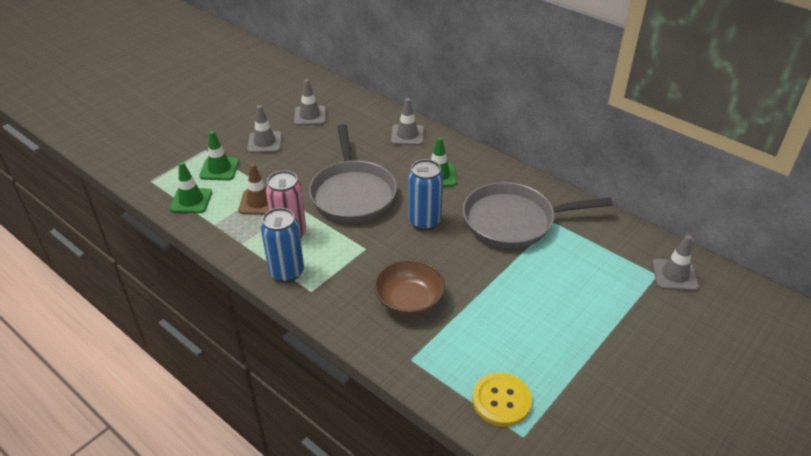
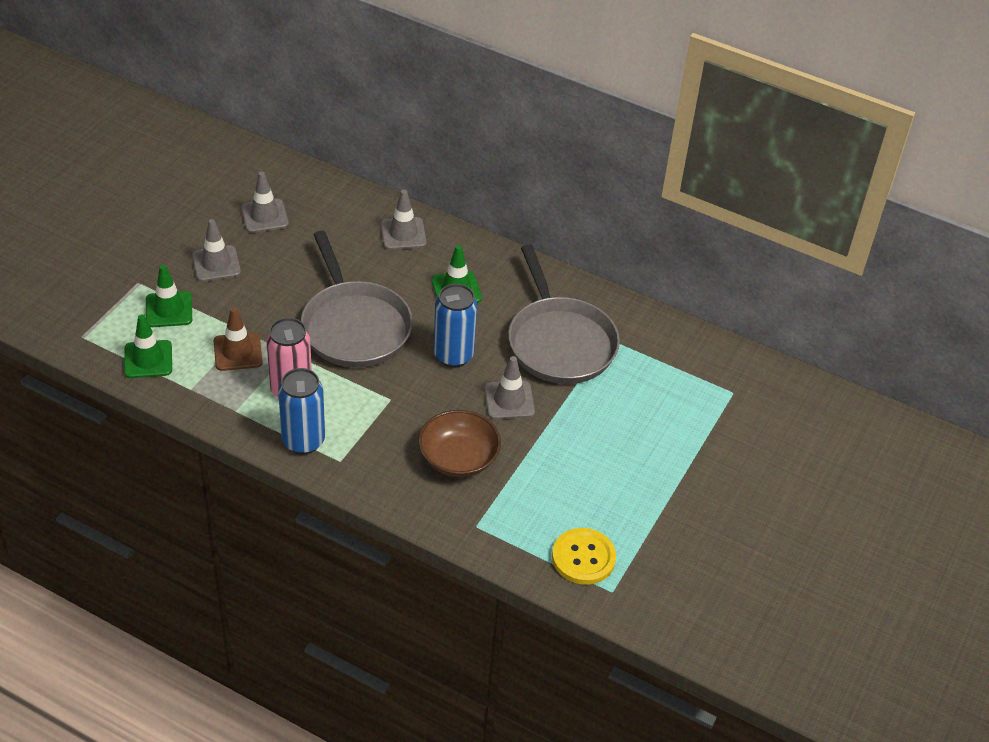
camera: 15 degrees left, 5 degrees up
(513, 221) = (560, 342): grey pan -> grey pan turned 90 degrees counterclockwise
(674, 275) = (752, 390): grey traffic cone -> grey traffic cone (509, 400)

